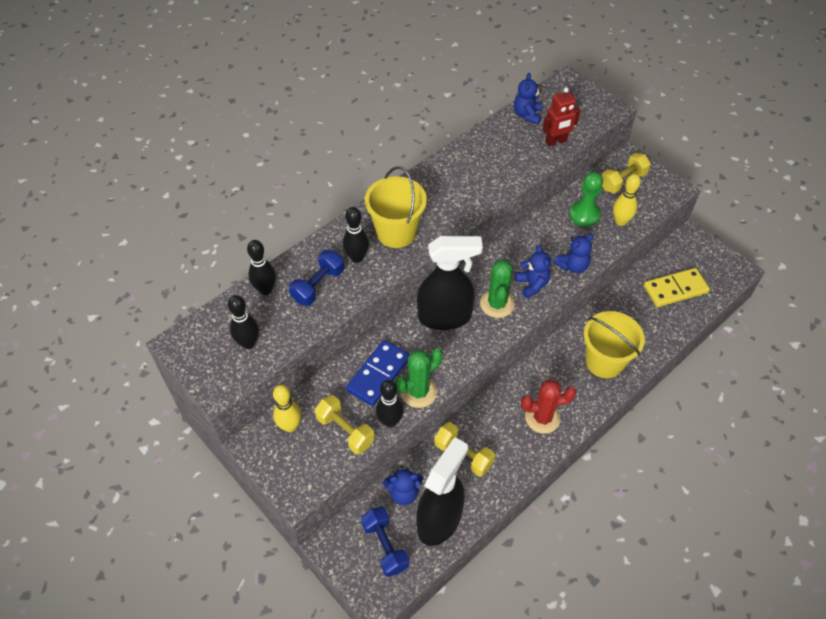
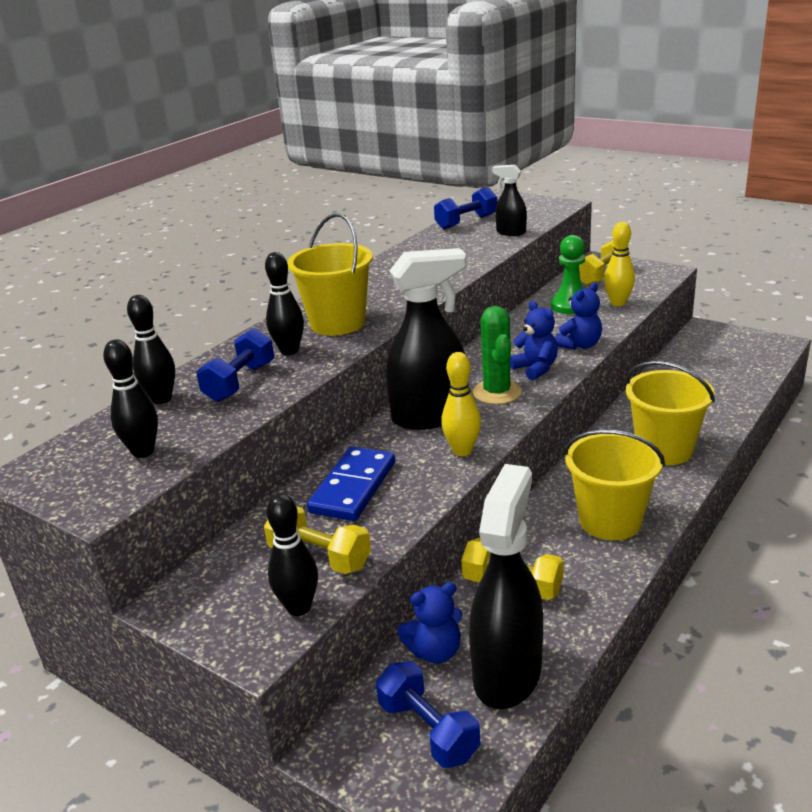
camera: 10 degrees left, 25 degrees down
(290, 426) = (227, 570): yellow bowling pin -> yellow bowling pin (462, 451)
(390, 421) = (388, 532): black bowling pin -> black bowling pin (299, 607)
(418, 392) = (420, 493): green cactus -> none
(527, 115) = (466, 222): blue teddy bear -> blue dumbbell
(542, 418) = (610, 521): red cactus -> yellow bucket
(556, 142) = (510, 232): red robot -> black spray bottle
(675, 289) = (714, 371): yellow domino -> none

